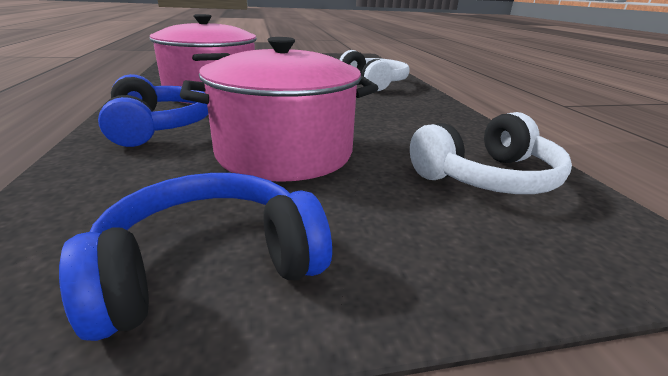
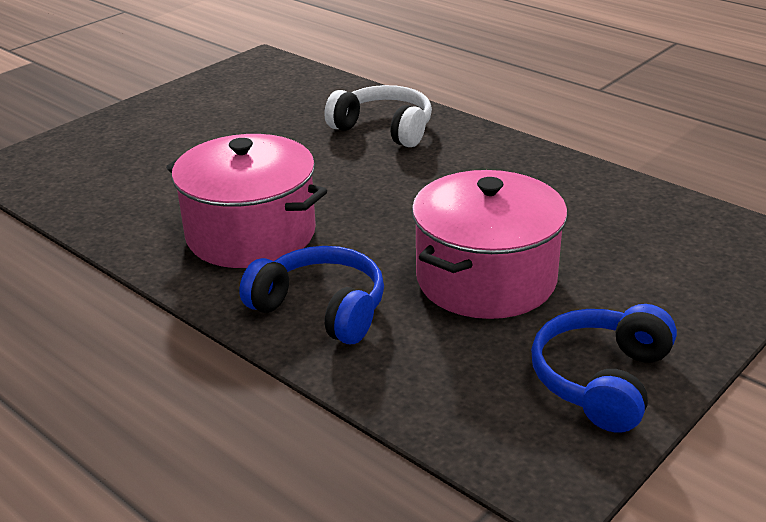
camera: 35 degrees left, 5 degrees up
(486, 177) = (649, 230): white headphones -> none

